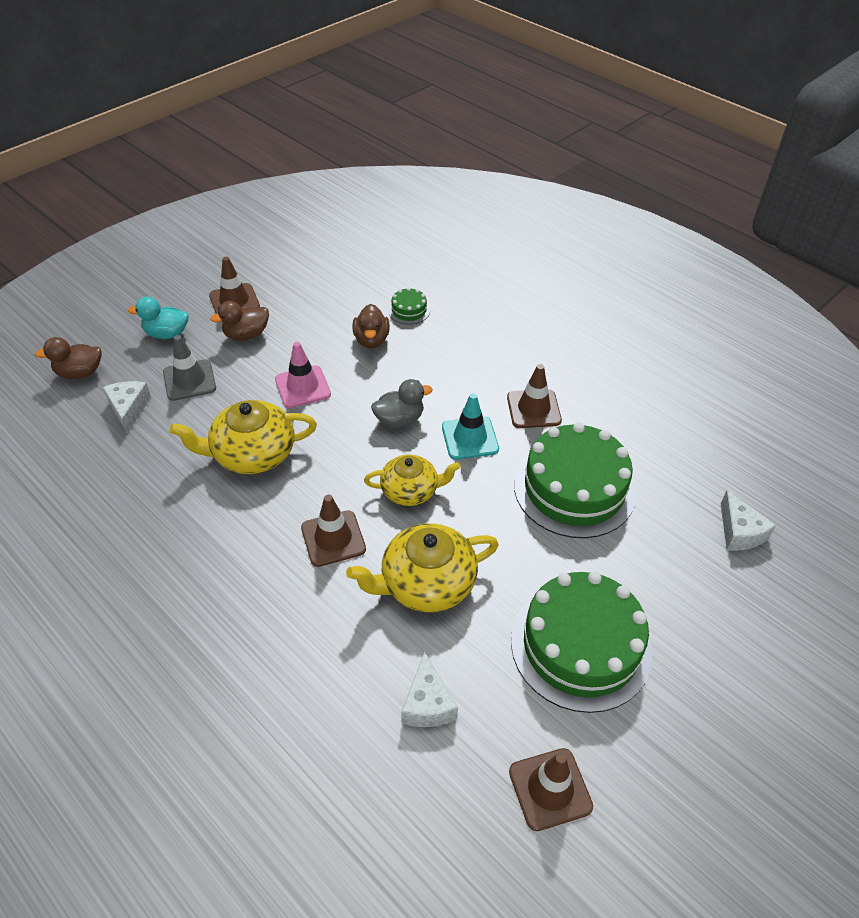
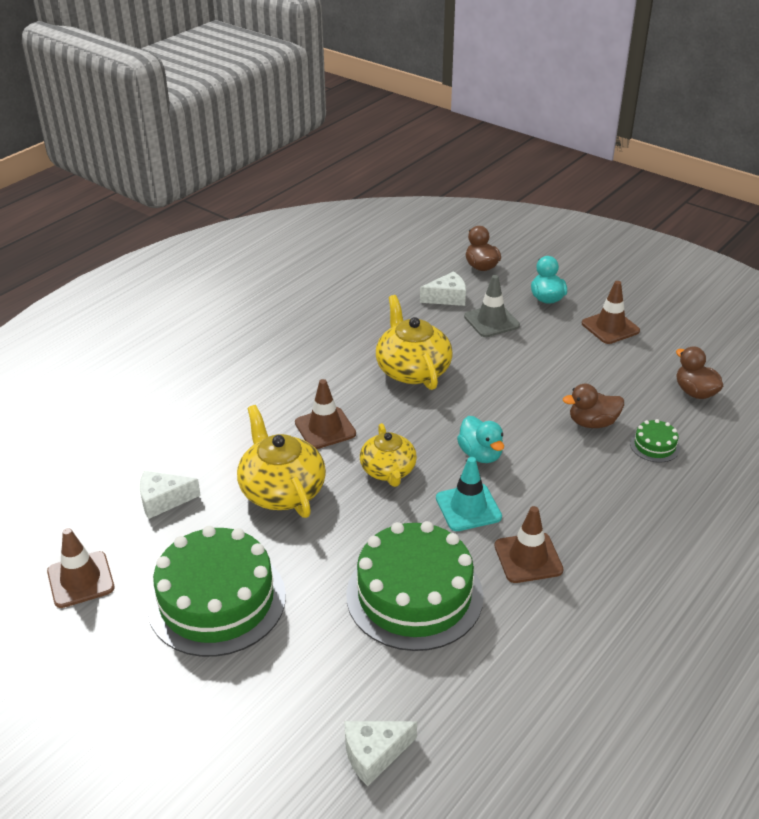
camera: 85 degrees right, 10 degrees down
(246, 335) = (564, 342): brown duck -> brown duck (695, 392)
(302, 387) = (505, 386): pink traffic cone -> none
(399, 419) = (480, 454): grey duck -> turquoise duck

